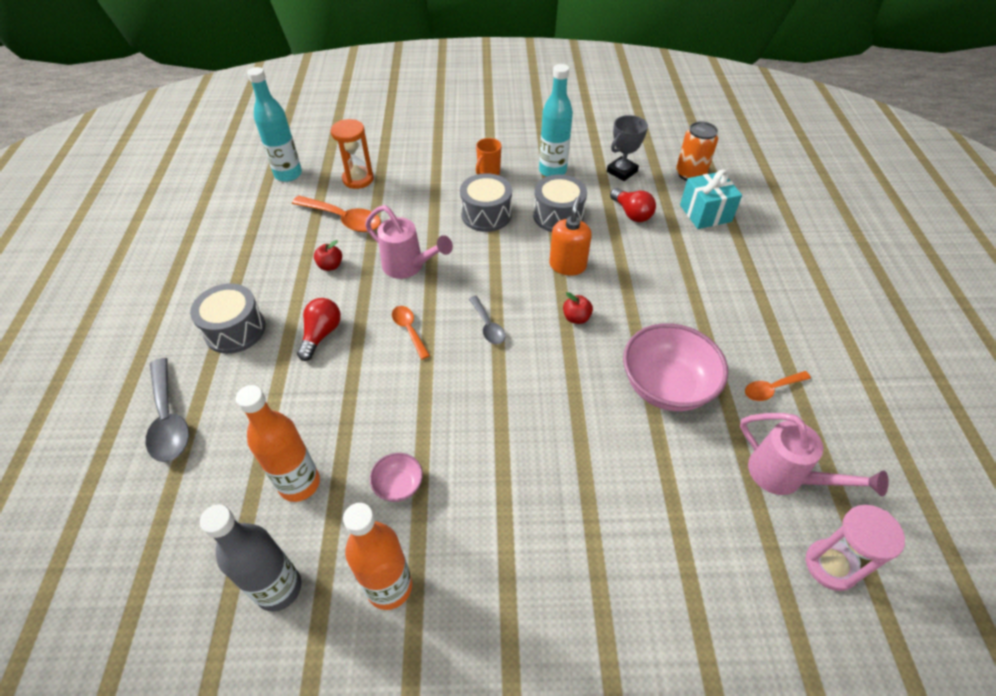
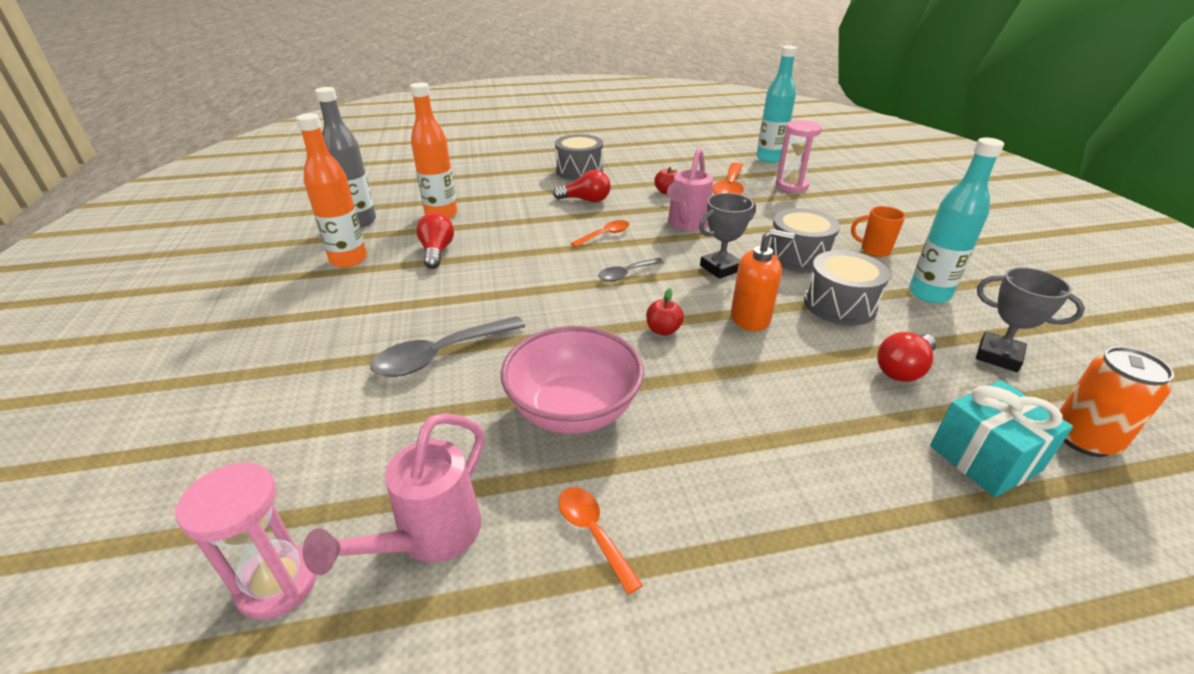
camera: 80 degrees right, 15 degrees down
(169, 419) = (495, 167): grey spoon -> grey spoon (441, 355)
(358, 179) = (791, 186): orange hourglass -> pink hourglass
(398, 485) = (437, 252): pink bowl -> red light bulb
(493, 263) = (720, 268): none -> grey trophy

